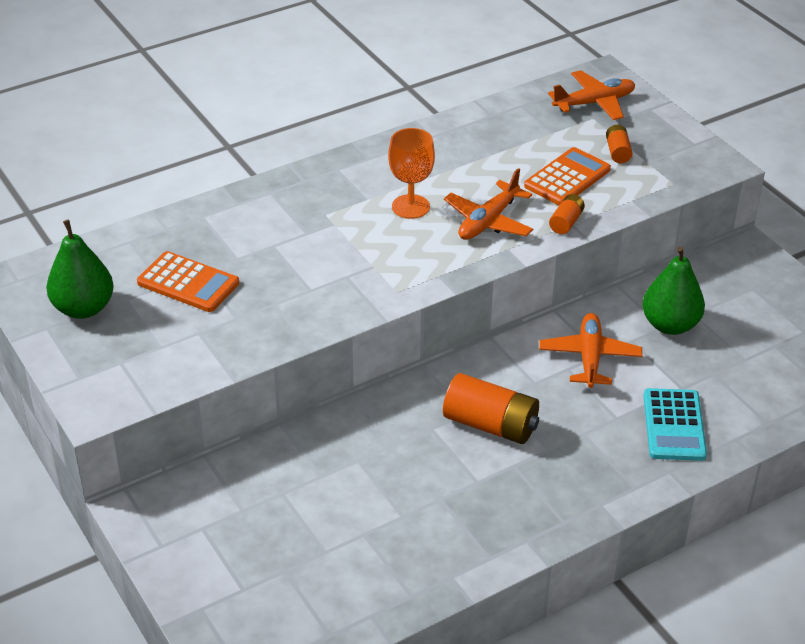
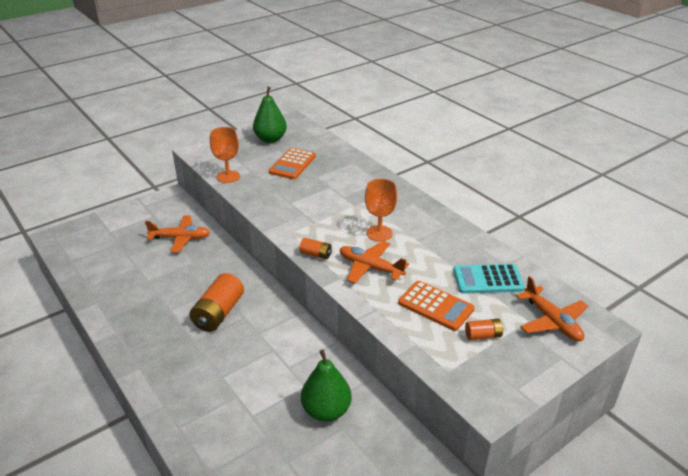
camera: 85 degrees right, 5 degrees down
(210, 361) = (228, 176): none -> orange goblet
(566, 222) = (377, 306): orange battery -> orange battery (316, 254)
(589, 357) = (285, 361): orange plane -> orange plane (180, 238)
(674, 425) = (211, 410): turquoise calculator -> turquoise calculator (488, 280)

